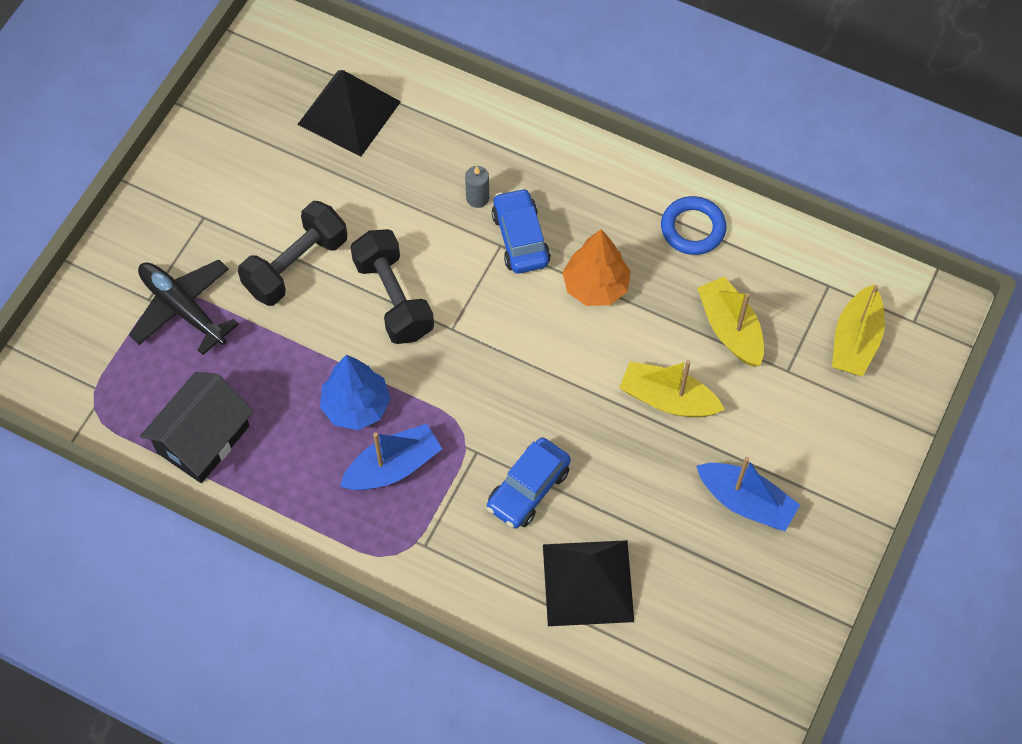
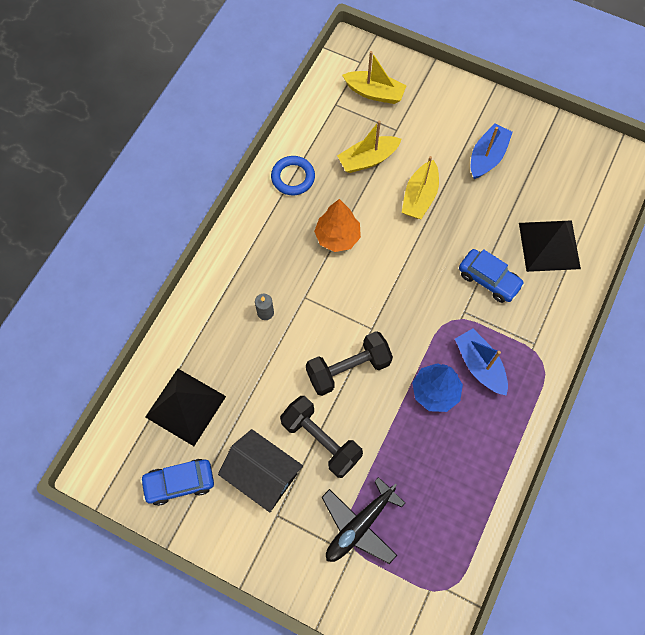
camera: 90 degrees left, 5 degrees up
(203, 439) = (468, 500): black house -> black house (262, 474)
(520, 238) = (299, 284): blue car -> blue car (179, 483)

